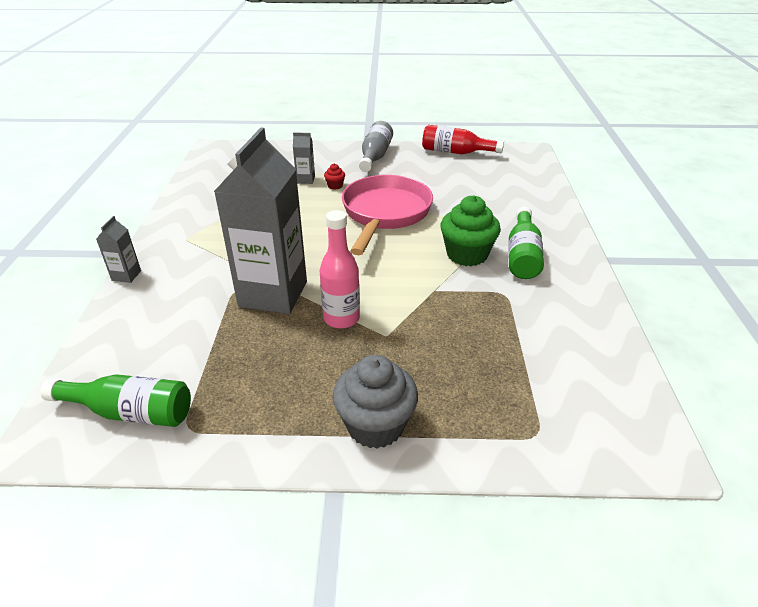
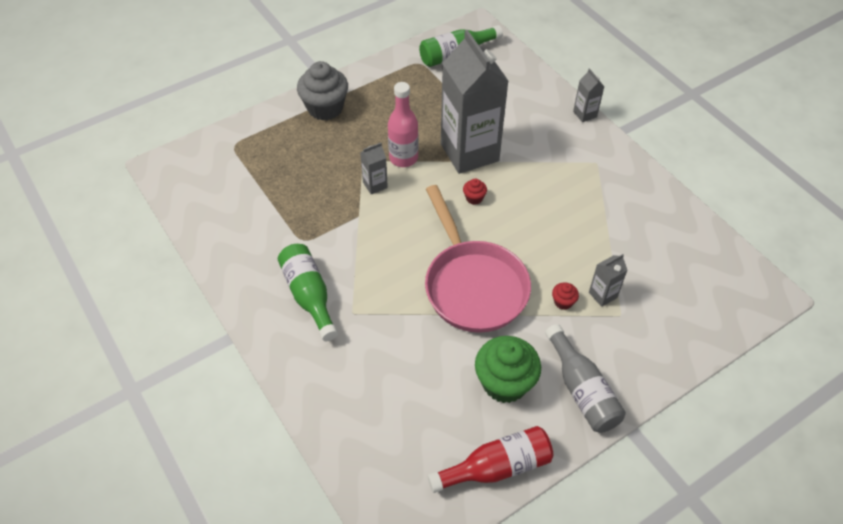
camera: 145 degrees right, 15 degrees up
(317, 259) = (474, 198): none -> red cupcake
(395, 308) = (375, 185): none -> grey carton
(467, 254) = (358, 269): green cupcake -> green cupcake (504, 383)

